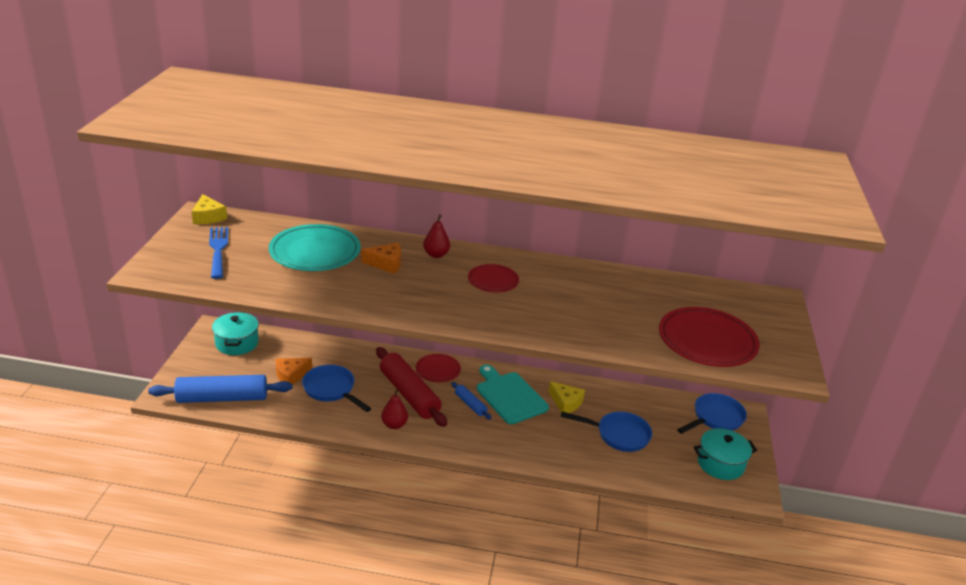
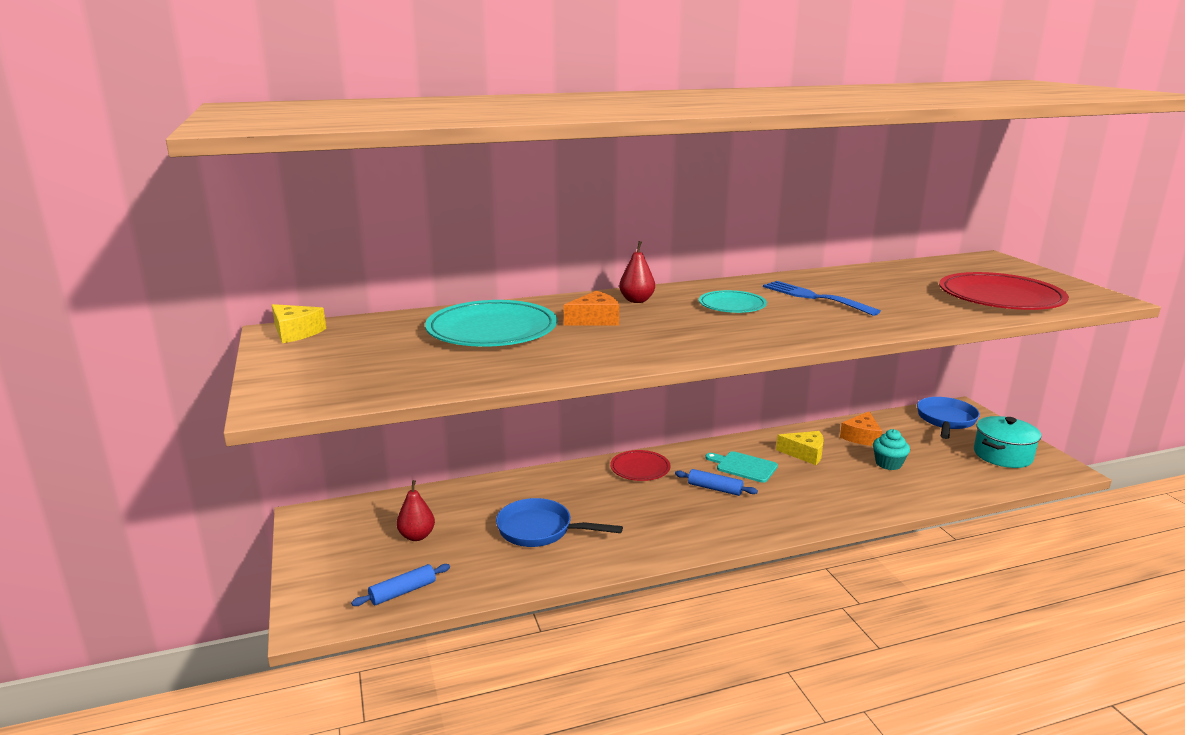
camera: 25 degrees left, 10 degrees down
(218, 250) = (357, 358): blue fork -> blue fork (815, 297)
(222, 398) = (403, 592): blue rolling pin -> blue rolling pin, size x0.48
(237, 343) = (358, 522): turquoise pot -> none
(291, 375) = (471, 533): orange cheese -> orange cheese (861, 437)
(394, 425) = (658, 539): red pear -> red pear (417, 536)
(409, 394) = (637, 502): red rolling pin -> none
(493, 281) = (732, 305): red plate -> turquoise plate
(509, 396) = (744, 466): turquoise cutting board -> turquoise cutting board, size x0.63
(618, 435) = (888, 464): blue pan -> turquoise cupcake

